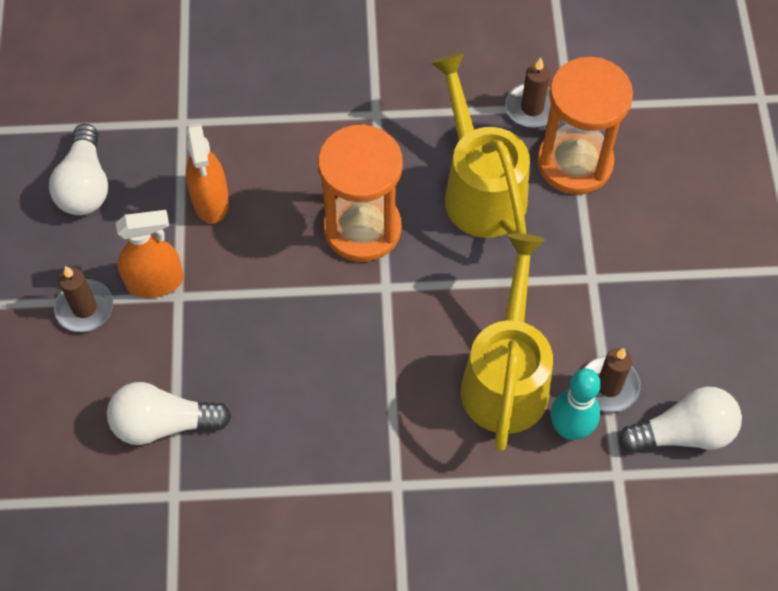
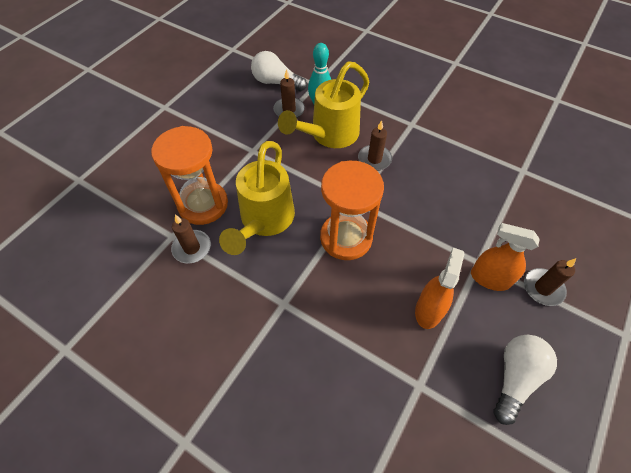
camera: 145 degrees left, 5 degrees down
(163, 423) = (516, 202): white light bulb -> none
(408, 374) = (374, 159): none -> brown candle

